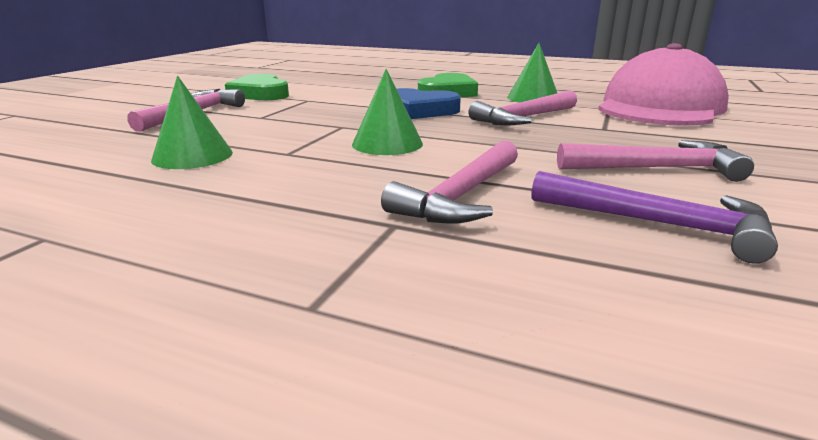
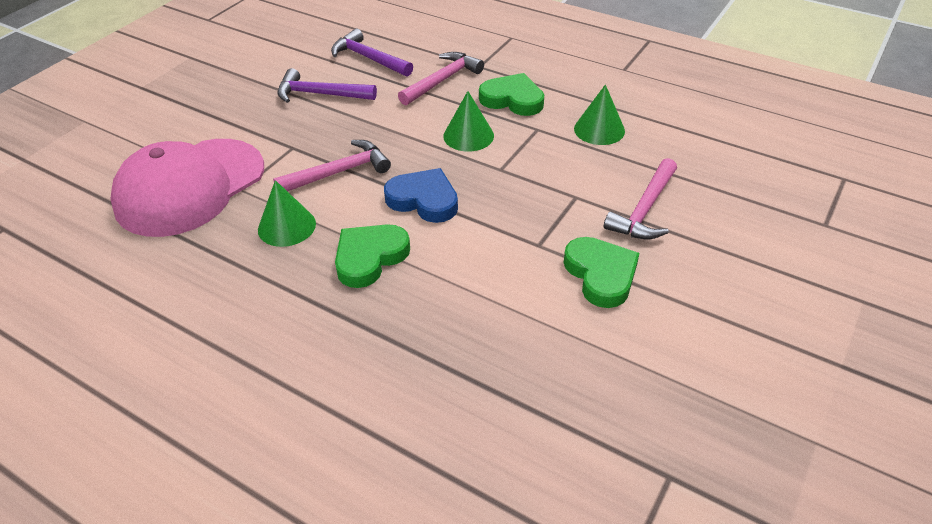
camera: 170 degrees left, 20 degrees up
(321, 178) = (512, 99): none -> green heart
(656, 169) = (320, 94): pink hammer -> purple hammer

